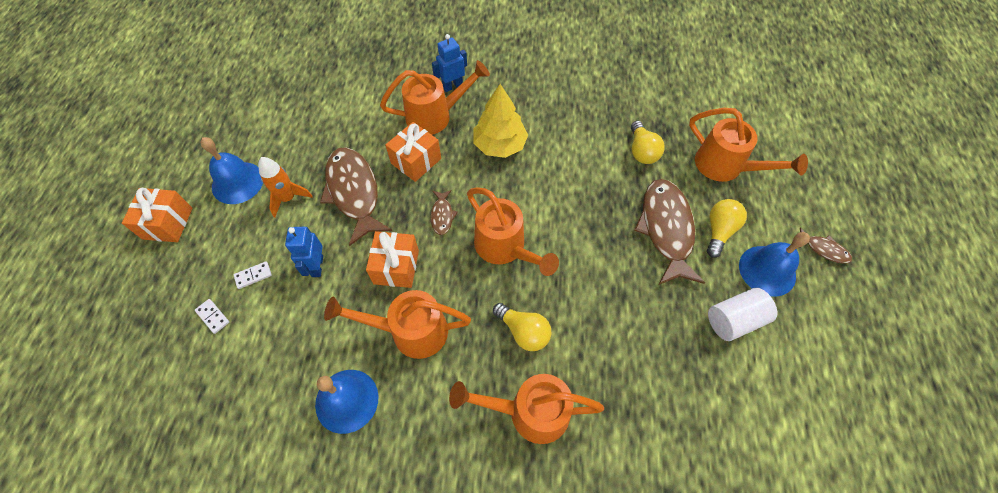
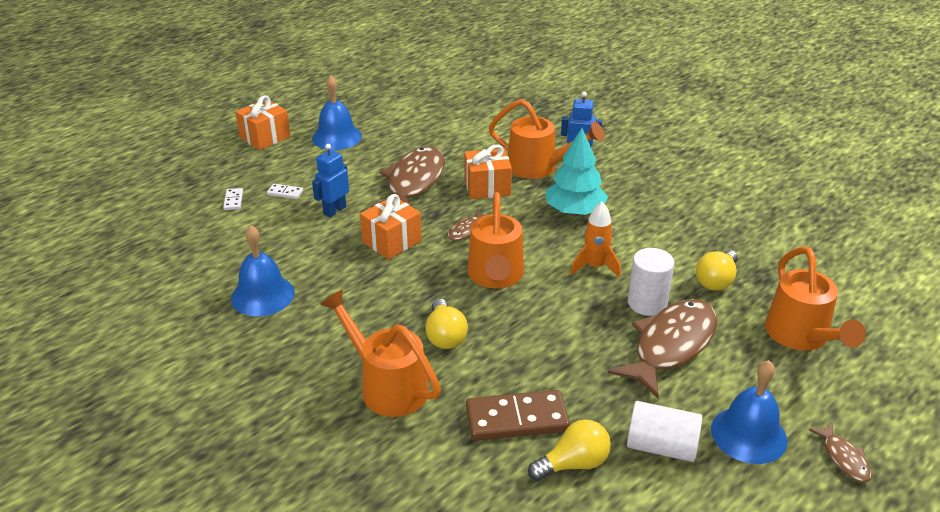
camera: 40 degrees right, 25 degrees down
(288, 198) = (361, 162): orange rocket -> orange rocket (595, 267)
(410, 331) = (356, 284): orange watering can -> none
(499, 145) = (574, 211): yellow tree -> turquoise tree
(620, 201) = (647, 303): none -> white cylinder
(637, 369) = (517, 419): none -> brown domino
(719, 231) = (729, 377): yellow light bulb -> yellow light bulb (573, 464)

